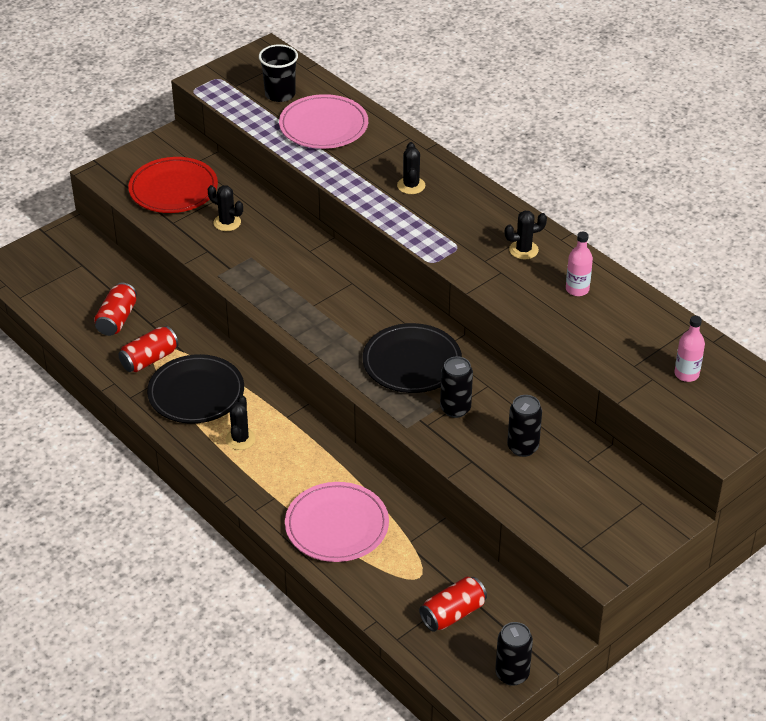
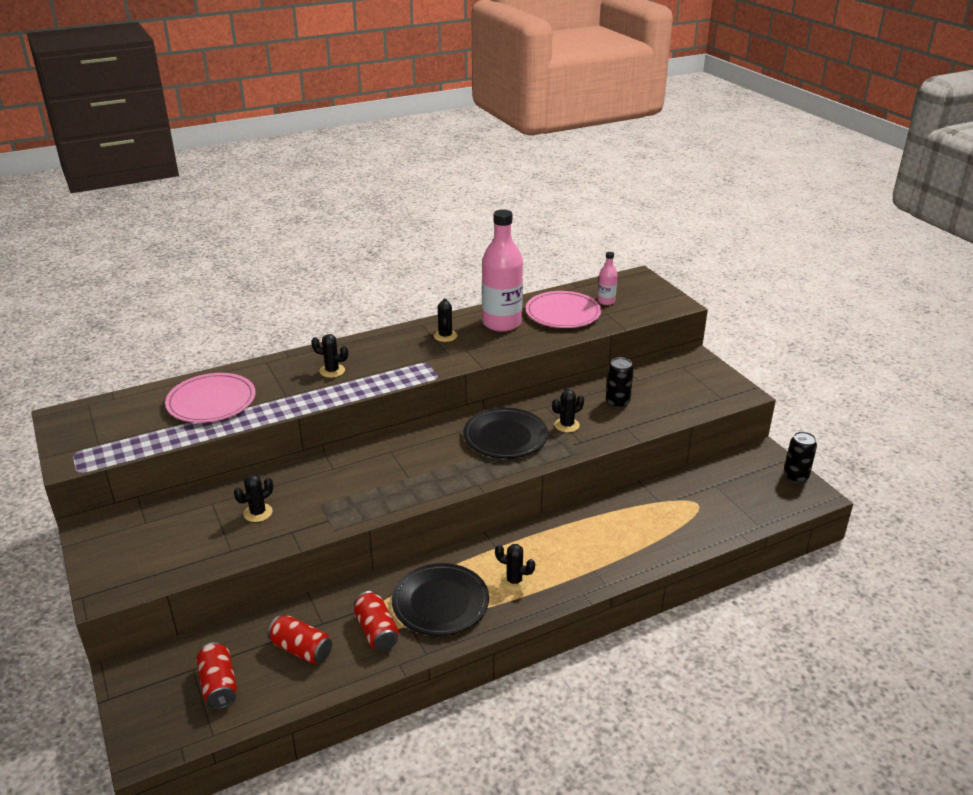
camera: 75 degrees left, 10 degrees down
(173, 189) = (176, 543): red plate -> none
(280, 94) = (140, 419): black cup -> none
(337, 525) = (635, 538): pink plate -> pink plate (563, 313)
(453, 613) = (736, 493): red can -> red can (219, 685)
(455, 409) = (566, 425): black can -> black cactus
(577, 289) = (501, 323): pink bottle -> pink bottle, size x2.14

